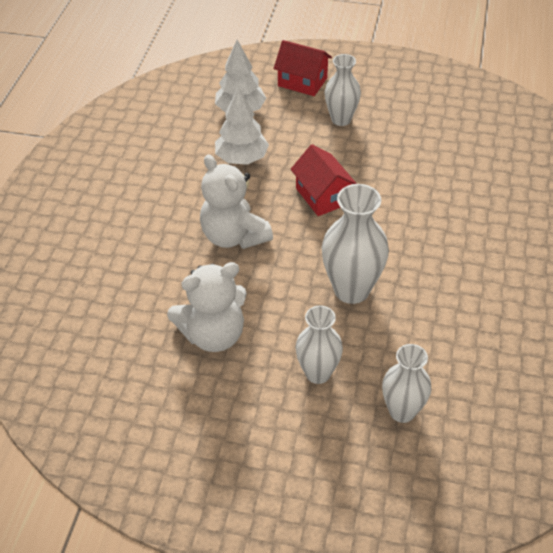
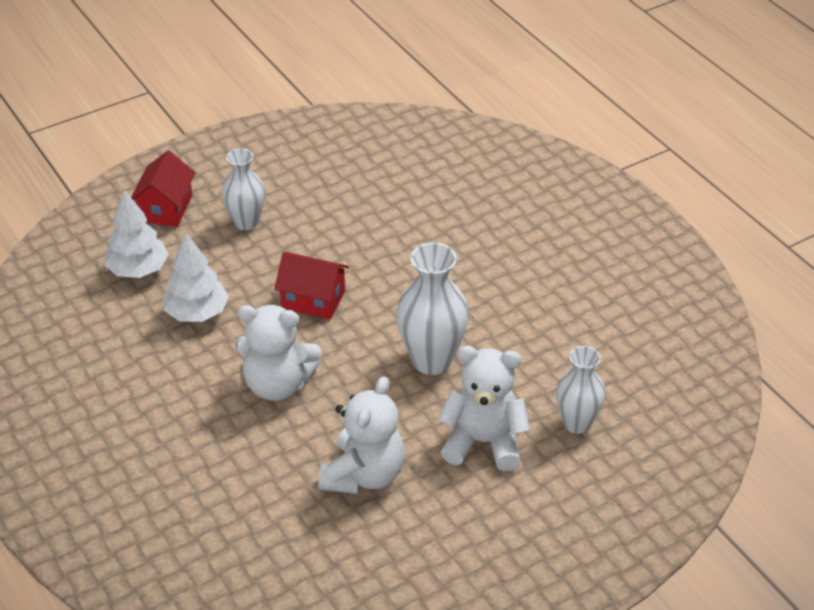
camera: 45 degrees left, 5 degrees down
(302, 82) = (166, 208): red house -> red house turned 60 degrees counterclockwise
(318, 373) = (483, 442): white vase -> white teddy bear

